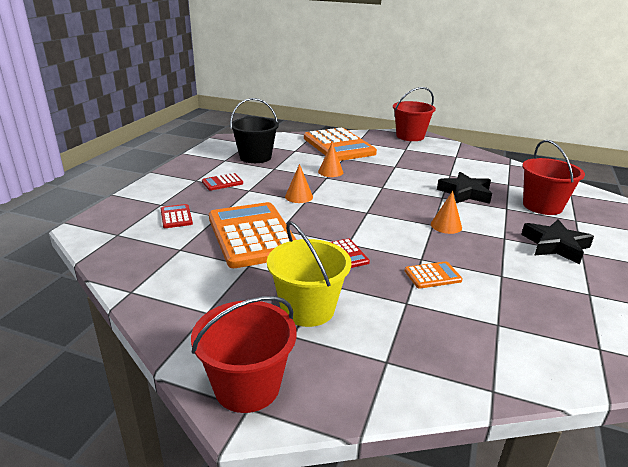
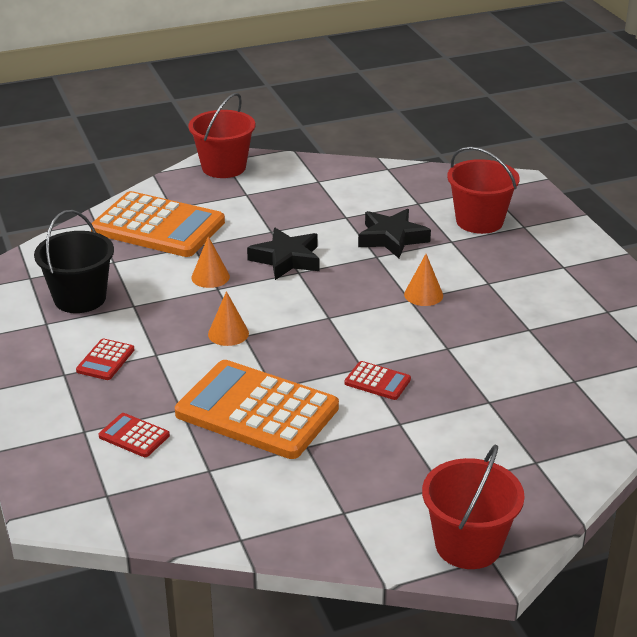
camera: 40 degrees left, 5 degrees up
(307, 309) = (421, 456): yellow bucket -> none
(432, 275) = (477, 361): orange calculator -> none
(555, 246) = (537, 270): black star -> black star (286, 259)

